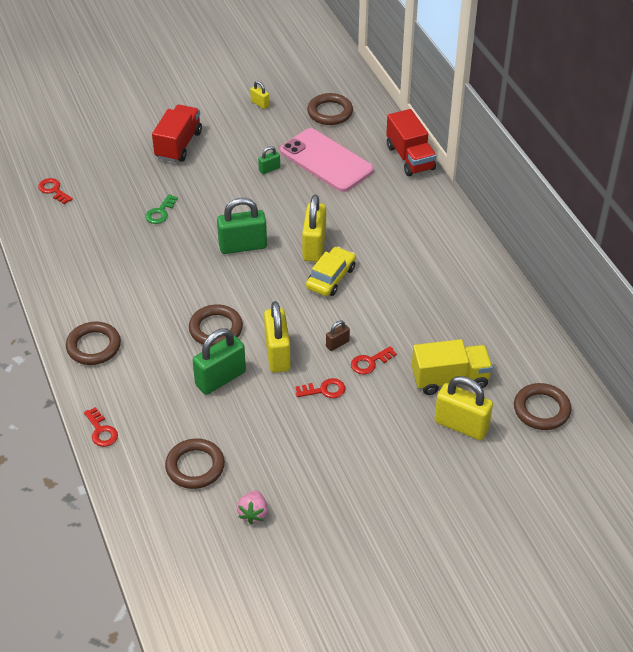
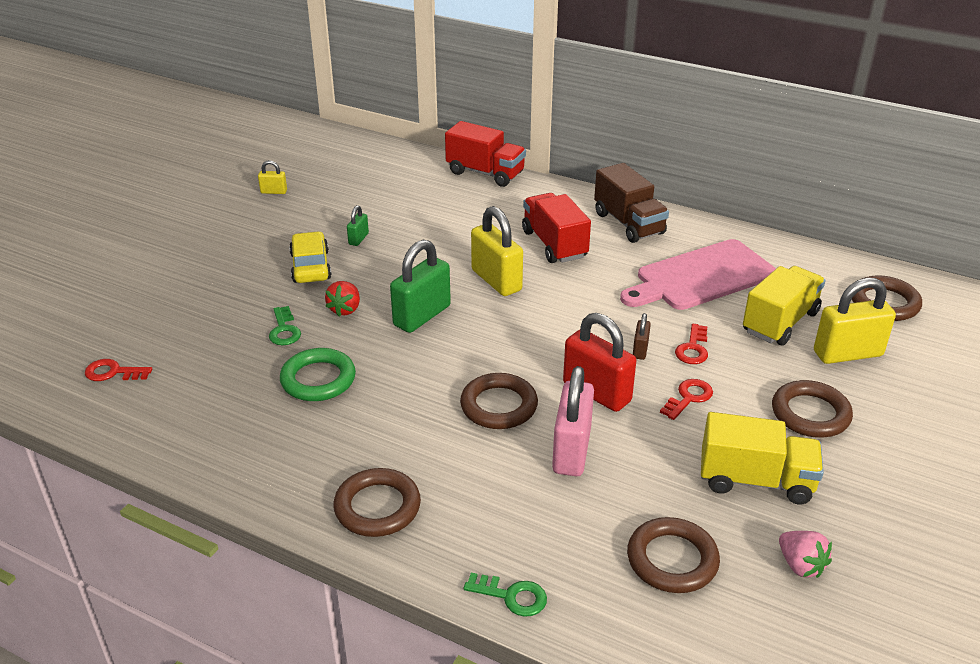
camera: 40 degrees left, 10 degrees down
(101, 431) = (511, 596): red key -> green key
(144, 255) = (318, 379): none -> green ring
(178, 145) = (225, 261): red truck -> red truck (554, 244)
(206, 217) = (345, 309): none -> red strawberry
(220, 378) = (571, 451): green padlock -> pink padlock
(277, 354) = (596, 392): yellow padlock -> red padlock
(294, 458) = (755, 480): none -> yellow truck
(326, 161) = (408, 208): pink phone -> none
(330, 112) = (358, 170): brown ring -> brown ring (810, 414)
(331, 278) = (551, 298): yellow car -> yellow car (310, 266)
(445, 318) = (701, 277): none -> pink cutting board
(453, 251) = (629, 223): none -> brown truck

